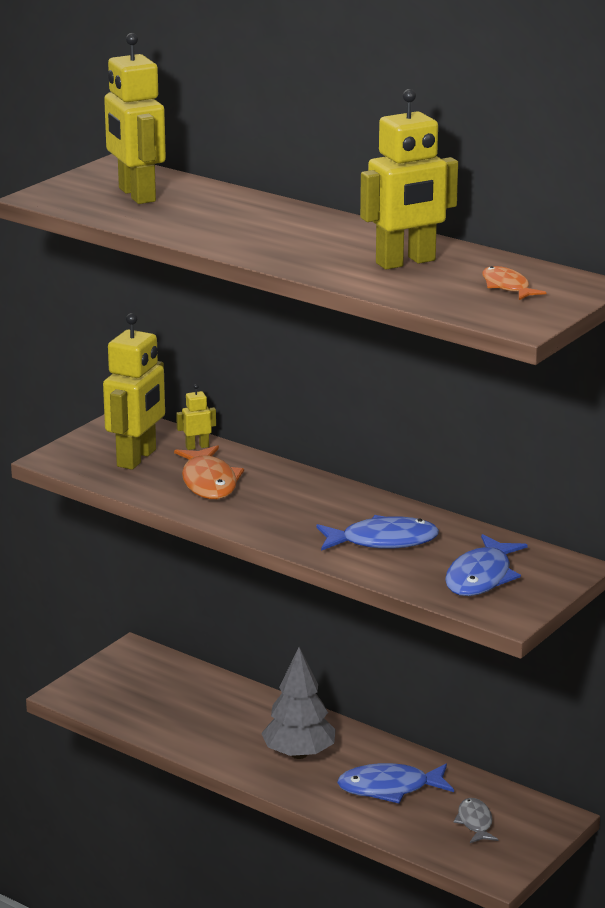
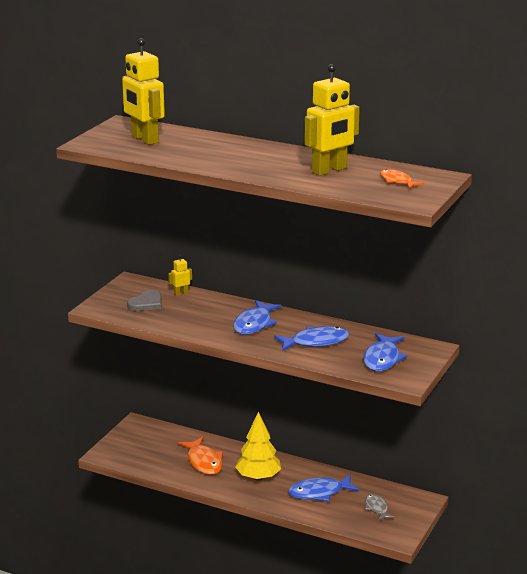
camera: 10 degrees left, 0 degrees up
(137, 458) = (146, 303): yellow robot -> grey heart
(209, 482) = (196, 315): orange fish -> orange fish (204, 462)
(295, 504) = (254, 324): none -> blue fish
(299, 754) = (258, 477): grey tree -> yellow tree

